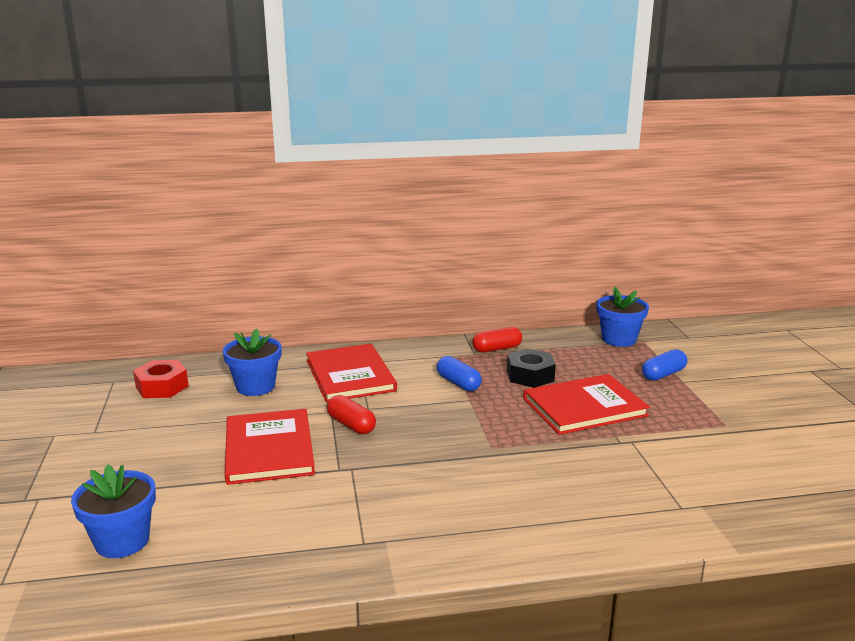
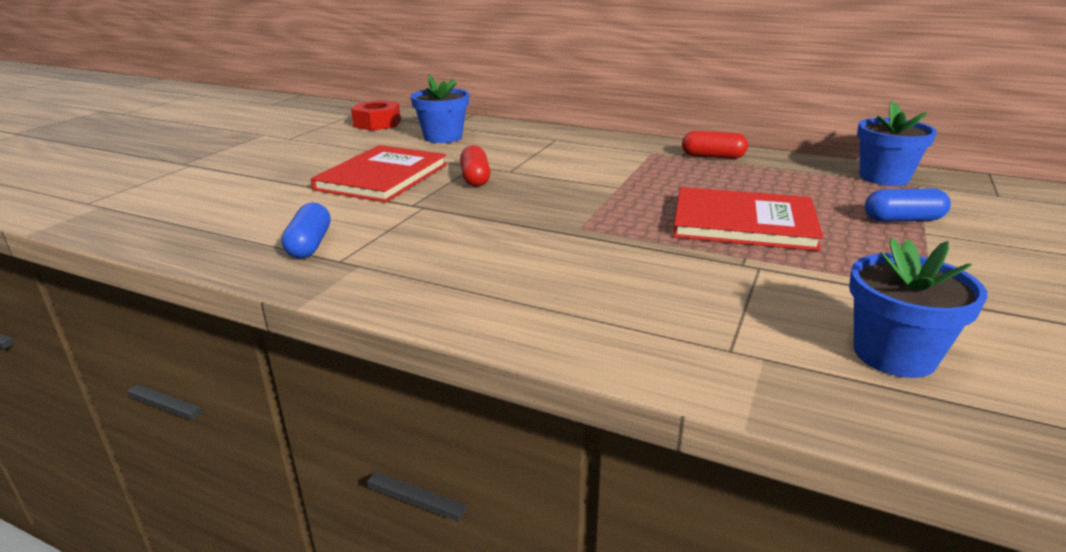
camera: 35 degrees right, 5 degrees up
(122, 541) = (188, 202): blue flower pot -> blue flower pot (894, 355)
(350, 375) = (532, 146): red book -> none
(458, 383) = (627, 172): blue capsule -> blue capsule (310, 245)
(530, 375) = (717, 183): black nut -> none

